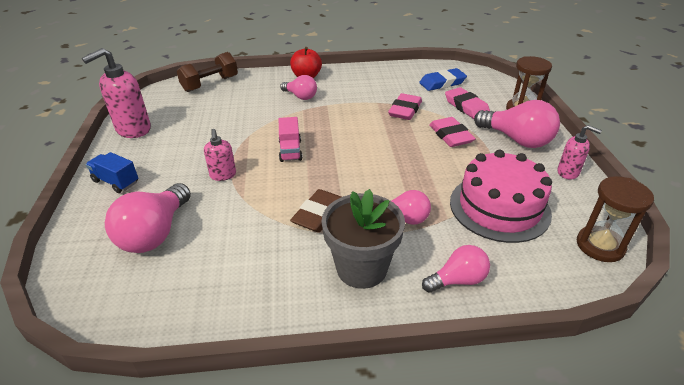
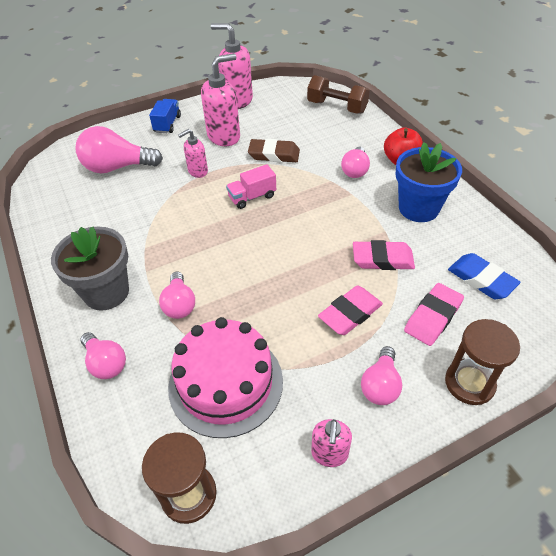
camera: 70 degrees right, 10 degrees up
(184, 149) = (224, 136): none -> pink soap dispenser
(319, 214) = (166, 245): brown eraser -> brown eraser (274, 154)
(363, 84) = (418, 208): none -> blue flower pot
(517, 140) = (380, 385): pink light bulb -> pink light bulb, size x0.60

